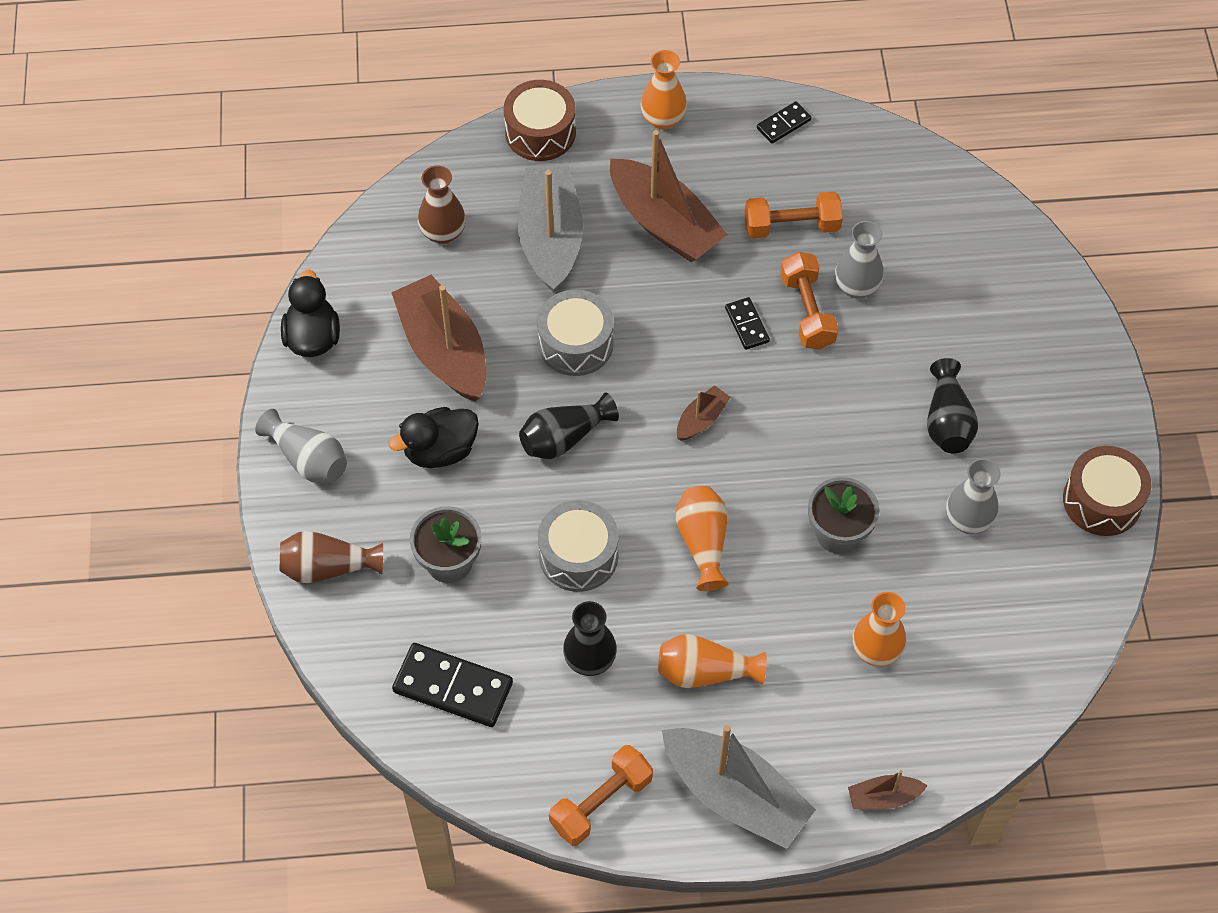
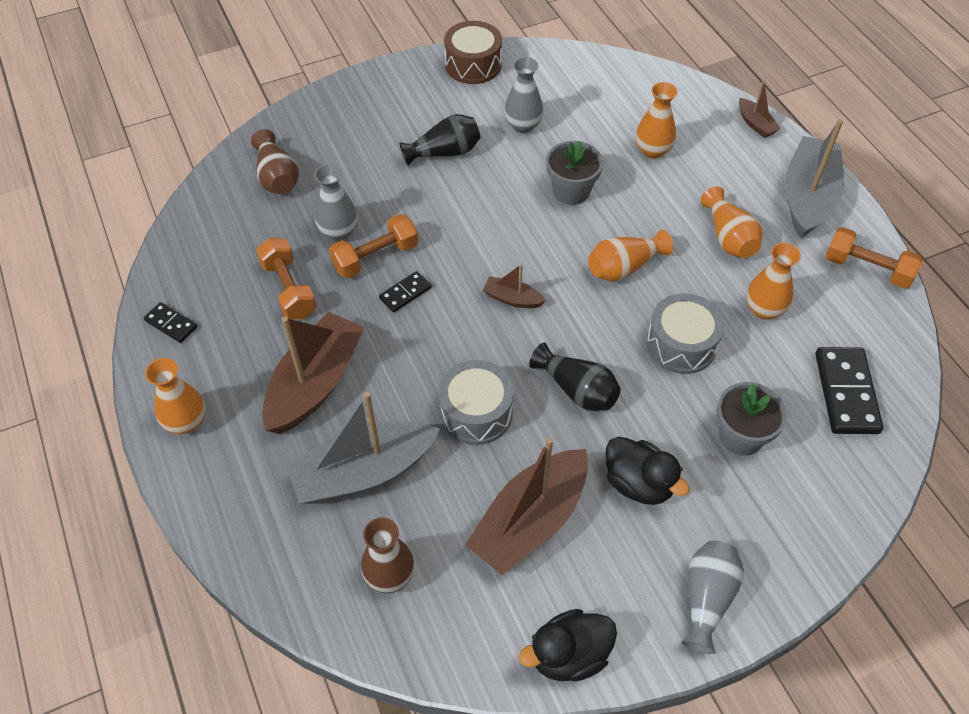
camera: 110 degrees left, 5 degrees down
(328, 567) = (803, 532): brown vase -> brown vase (277, 177)
(540, 132) = (230, 527): brown drum -> none
(590, 659) = (764, 309): black vase -> orange vase

